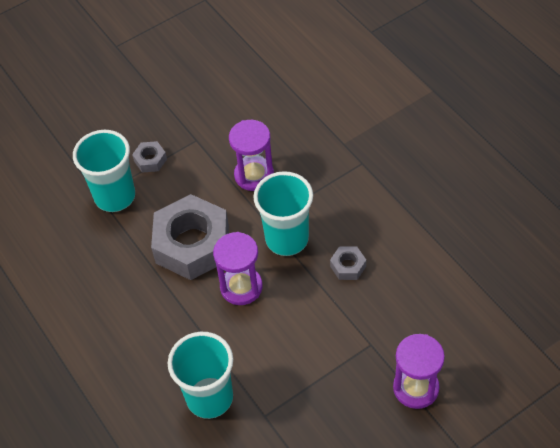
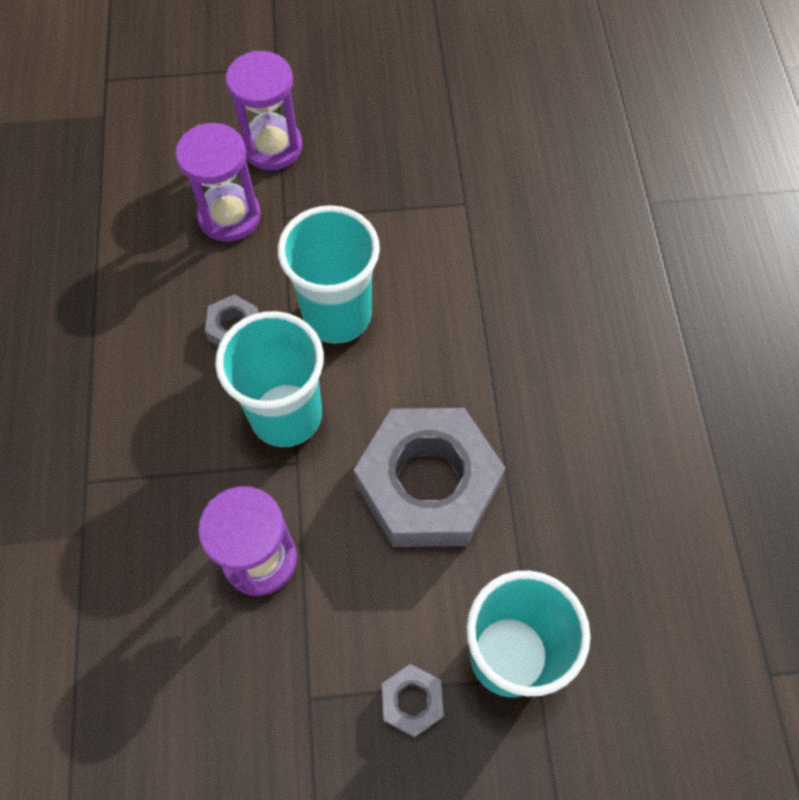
camera: 155 degrees left, 10 degrees up
(209, 398) = (519, 255): turquoise cup -> turquoise cup (337, 315)
(241, 287) = (396, 377): purple hourglass -> purple hourglass (229, 216)

